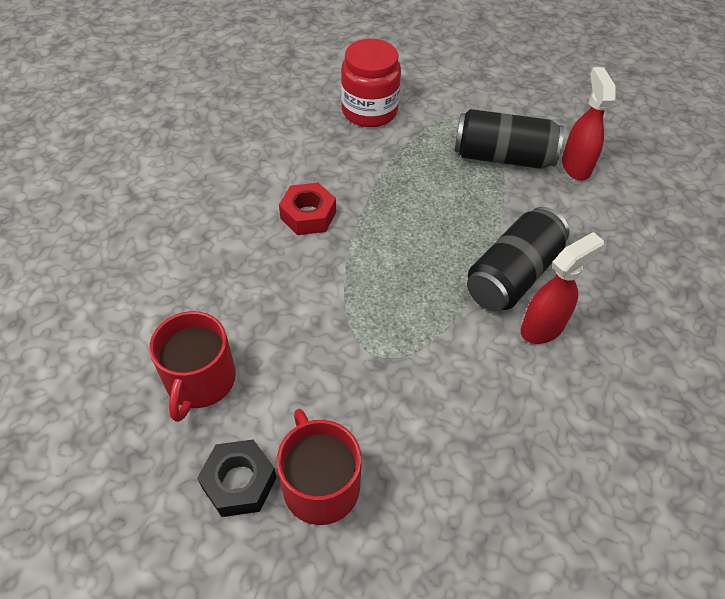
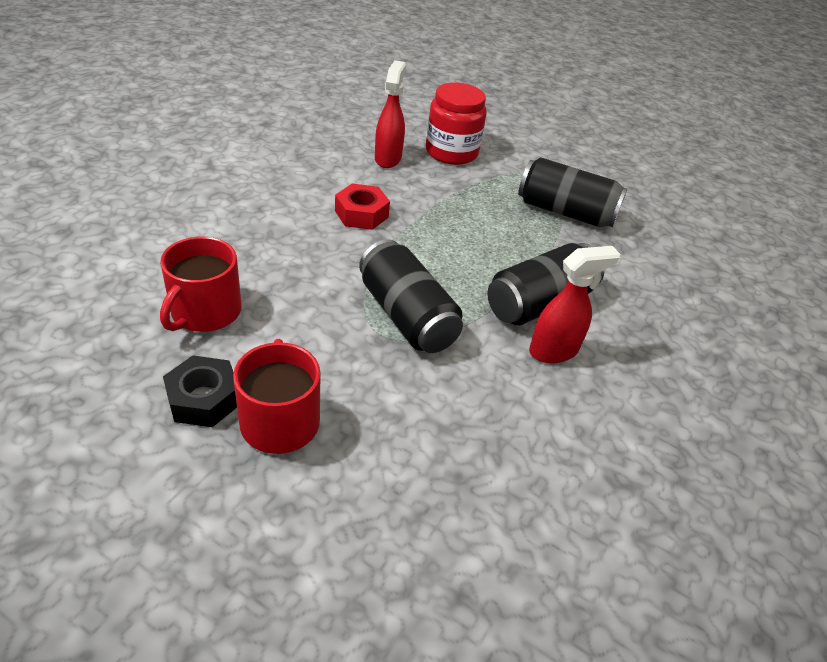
camera: 10 degrees right, 10 degrees down
(395, 327) = (407, 316): none -> black can
(575, 166) = (635, 234): red spray bottle -> red spray bottle (388, 158)

